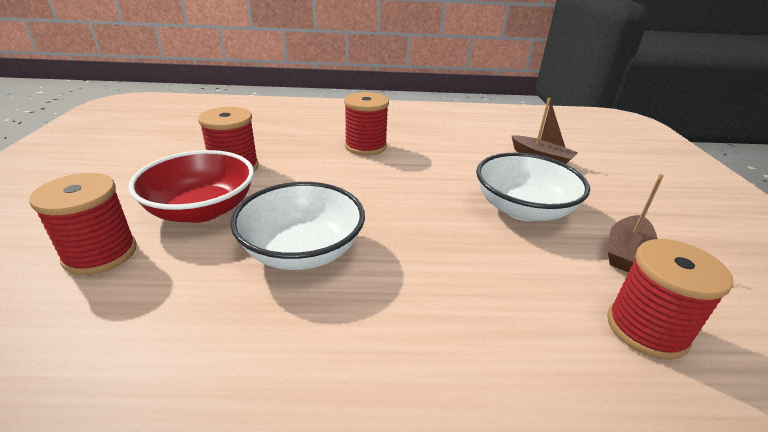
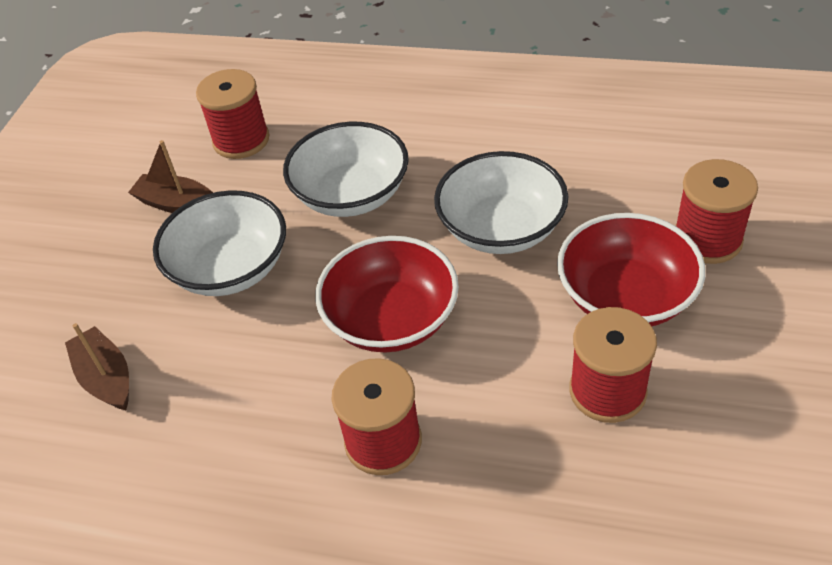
camera: 160 degrees left, 15 degrees up
(381, 189) = (391, 319): none -> red bowl
(463, 272) = (351, 194): none -> white bowl
(626, 251) = (177, 204): brown boat -> brown boat turned 120 degrees counterclockwise

